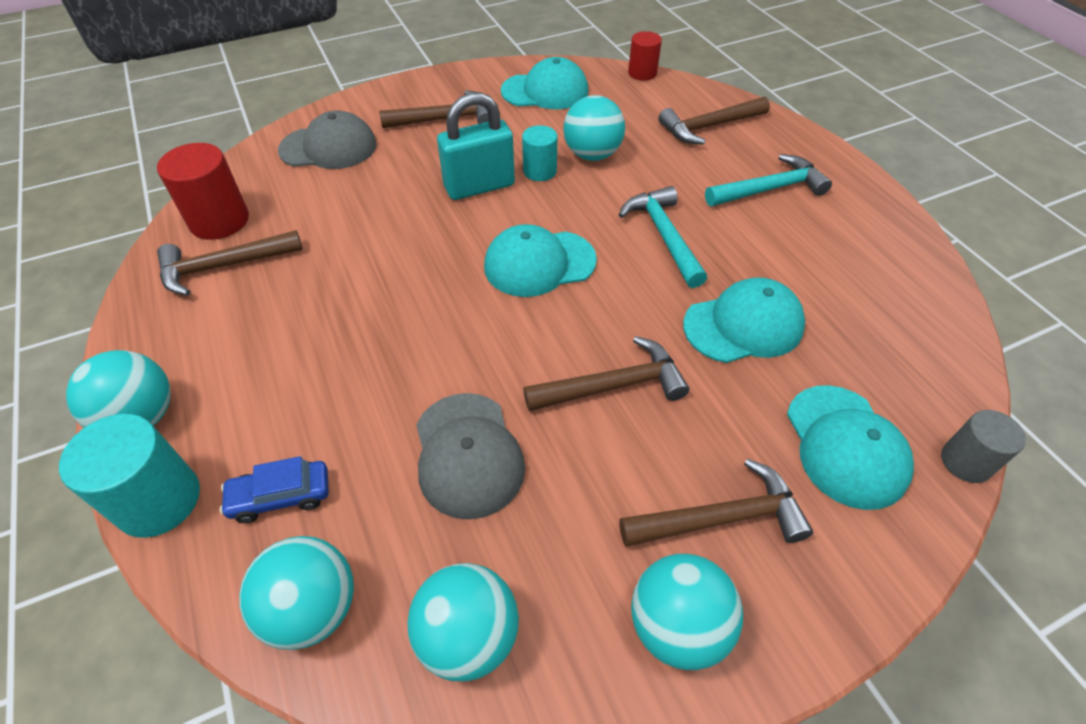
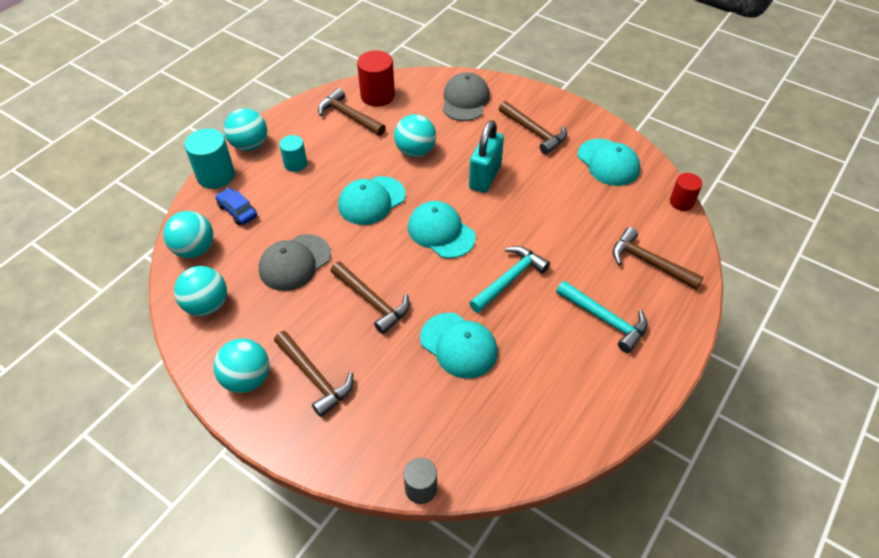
camera: 60 degrees right, 0 degrees up
(328, 147) = (465, 100): grey cap -> grey cap turned 135 degrees counterclockwise
(479, 186) = (485, 177): turquoise padlock -> turquoise padlock turned 75 degrees clockwise
(539, 171) = (522, 196): turquoise cylinder -> turquoise cylinder (295, 164)
(592, 155) = (560, 214): turquoise ball -> turquoise ball (415, 151)
(845, 446) = (395, 422): turquoise cap -> turquoise cap (371, 200)

